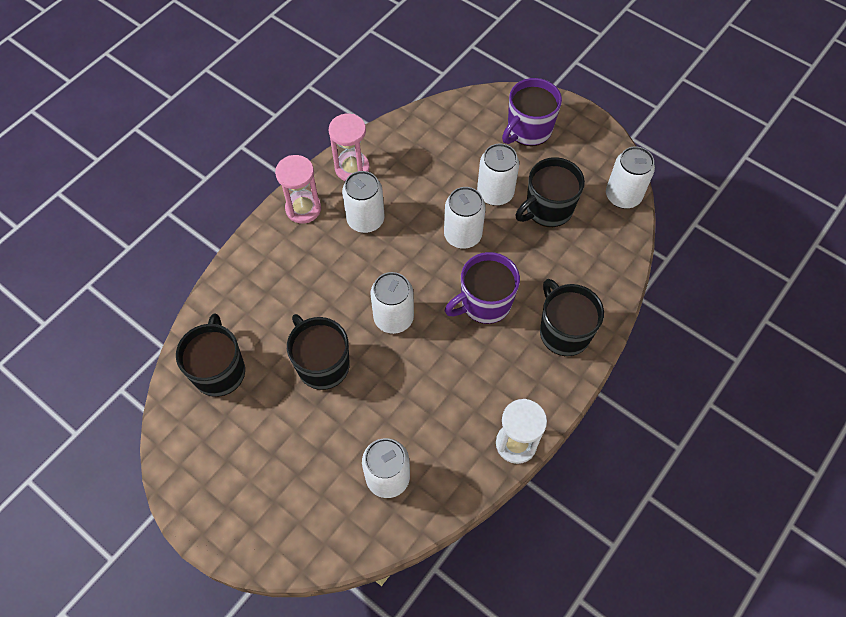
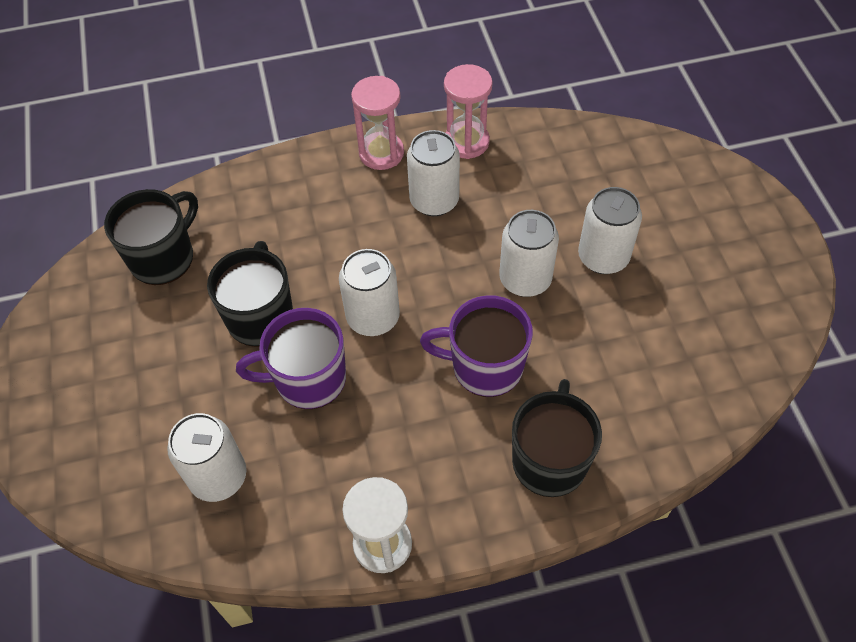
camera: 40 degrees right, 5 degrees down
(528, 130) = (704, 212): purple mug -> purple mug (308, 379)
(547, 209) = (651, 311): black mug -> none
(623, 196) = (763, 354): white can -> none

